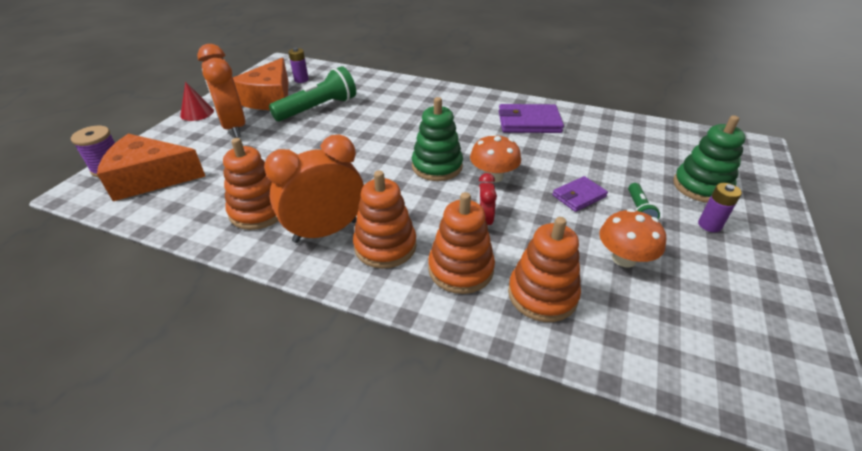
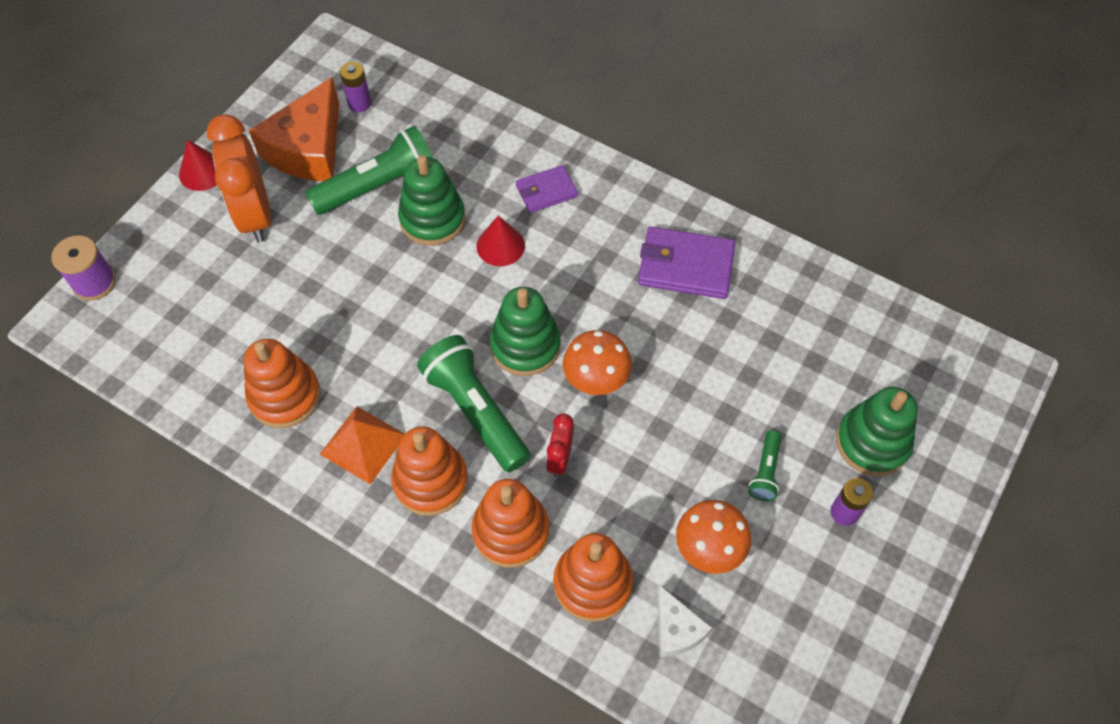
camera: 10 degrees right, 20 degrees up
(150, 178) = (149, 312): orange cheese -> none
(325, 231) = (363, 444): orange clock -> orange pyramid
(357, 118) = (432, 219): none -> green stacking toy
(405, 125) = (500, 245): none -> red cone
(411, 203) = (475, 411): none -> green flashlight
(579, 196) = (697, 434): purple wallet -> purple wallet (546, 191)
(628, 317) = (676, 629): none -> white cheese

